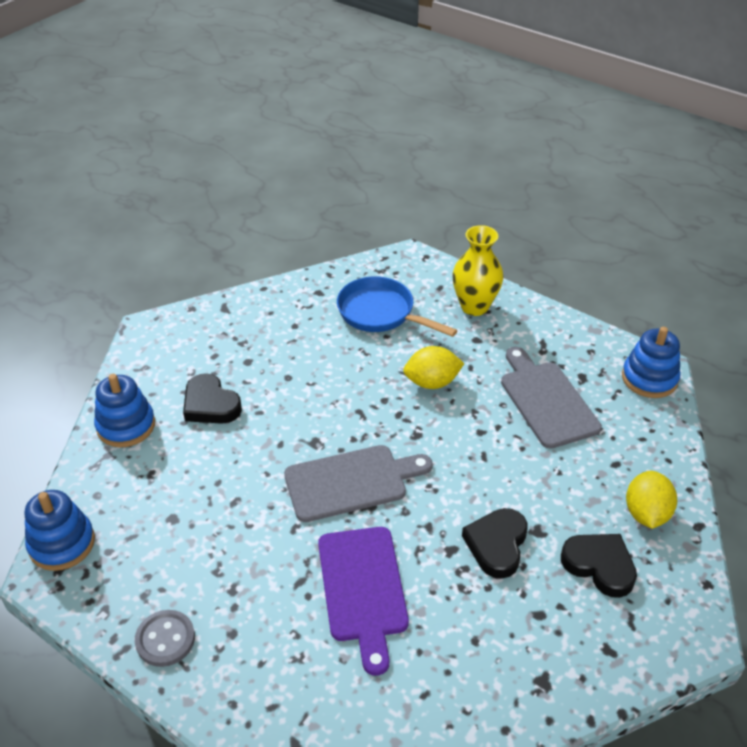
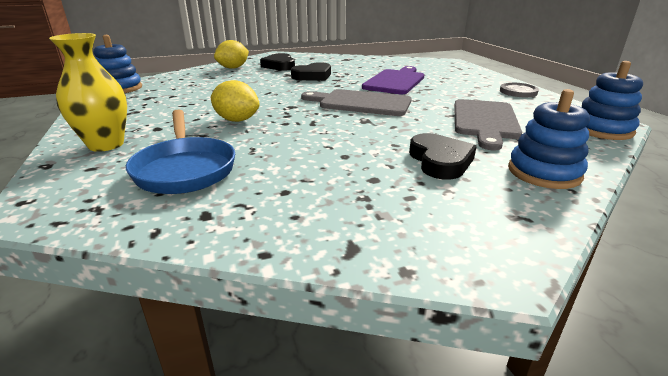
camera: 145 degrees left, 15 degrees down
(546, 400) = (190, 97): grey cutting board -> grey cutting board (485, 121)

